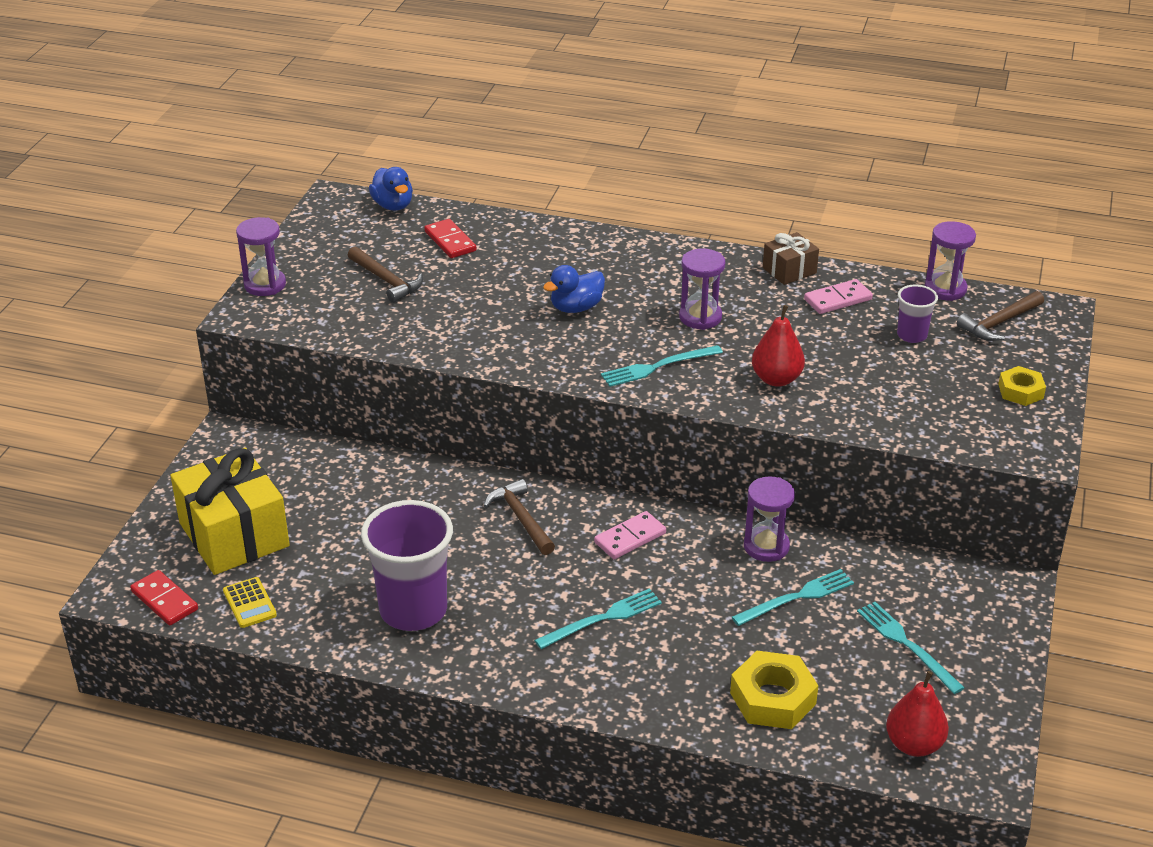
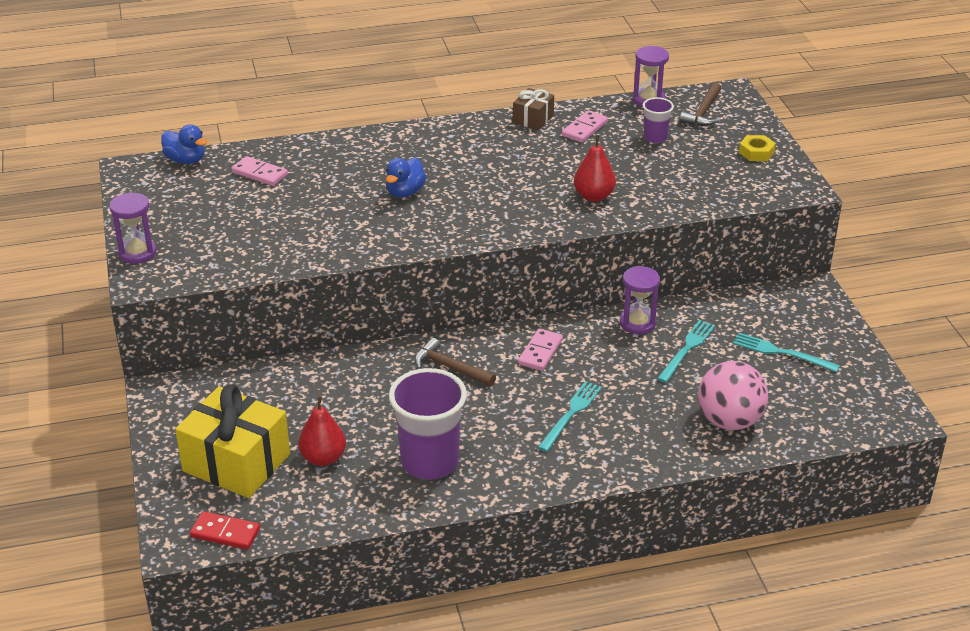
camera: 30 degrees left, 0 degrees up
(249, 603) = (297, 507): yellow calculator -> none
(386, 280) = (236, 218): brown hammer -> none
(450, 241) = (260, 173): red domino -> pink domino
(657, 367) = (504, 215): turquoise fork -> none
(700, 317) = (501, 171): purple hourglass -> none
(773, 698) = (729, 421): yellow nut -> pink ball
(914, 745) = (840, 414): red pear -> red pear (323, 458)

